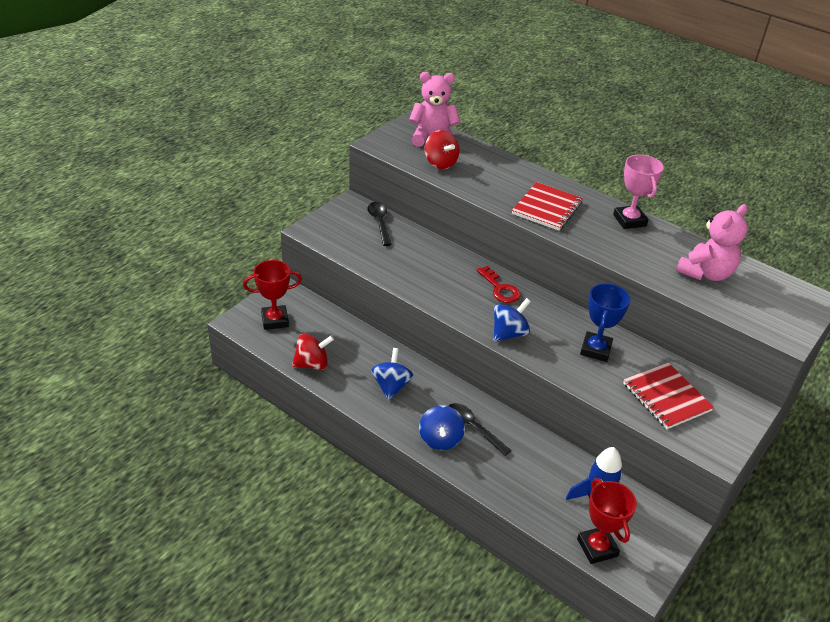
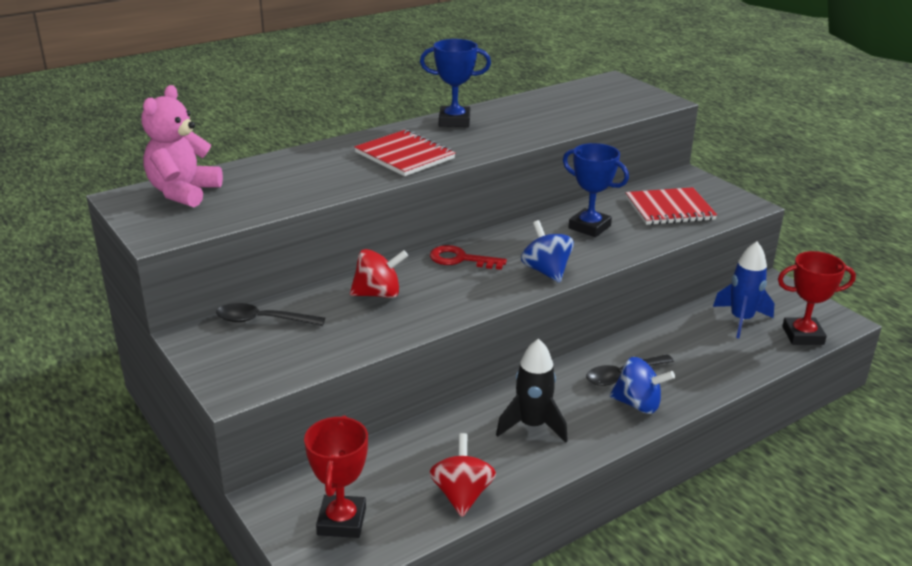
camera: 70 degrees left, 10 degrees down
(391, 386) = (532, 426): blue spinning top -> black rocket
(440, 163) = (253, 199): red spinning top -> red spinning top (378, 294)
(500, 289) = (460, 259): red key -> red key turned 150 degrees counterclockwise
(629, 220) = (454, 121): pink trophy -> blue trophy
(705, 273) = (561, 109): pink teddy bear -> none

